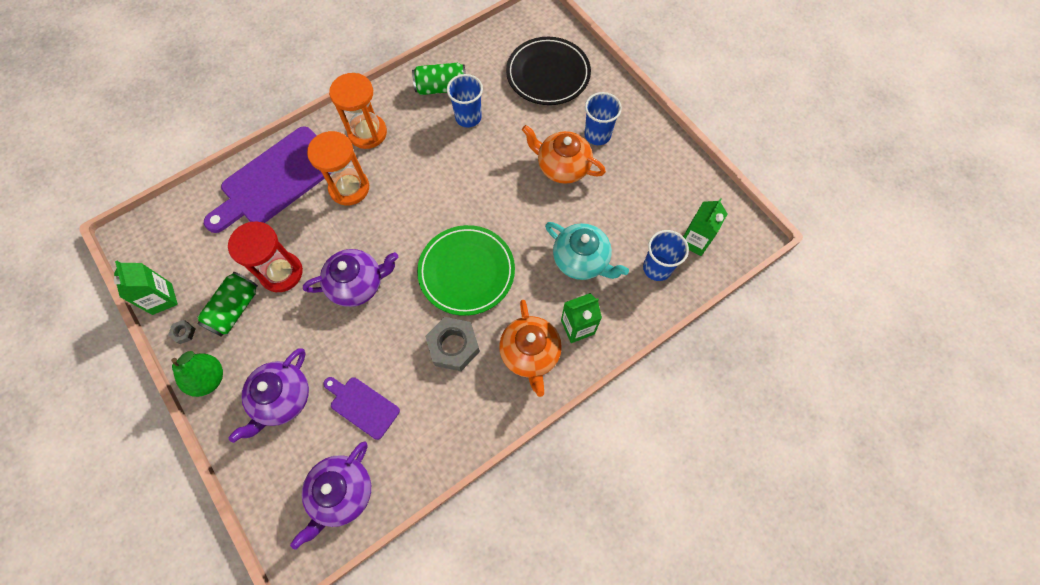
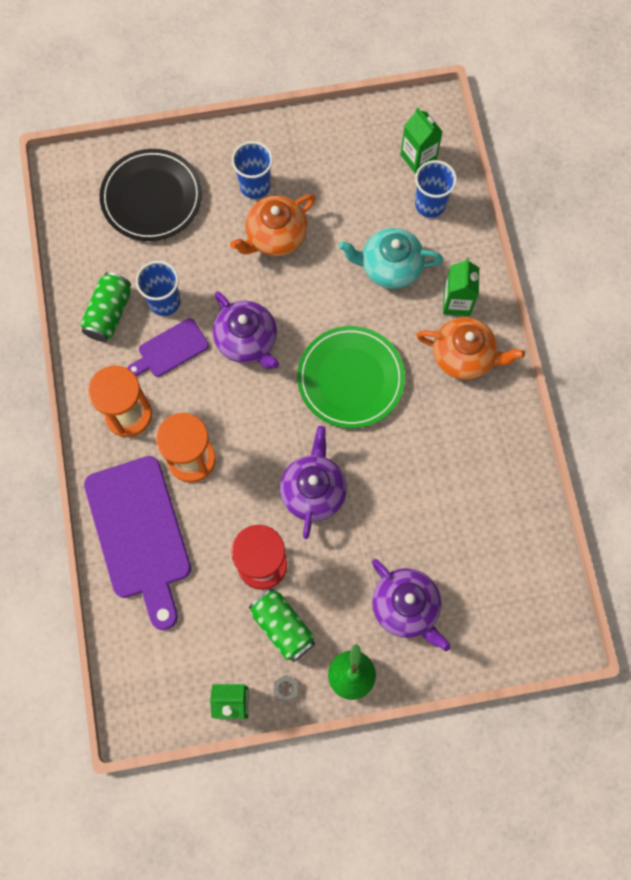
camera: 65 degrees left, 5 degrees up
(341, 493) = (524, 580): purple teapot -> purple teapot (247, 341)
(362, 405) = (447, 531): purple cutting board -> purple cutting board (170, 349)
(453, 346) = (424, 423): grey nut -> none
(581, 260) = (389, 267): turquoise teapot -> turquoise teapot turned 150 degrees counterclockwise

